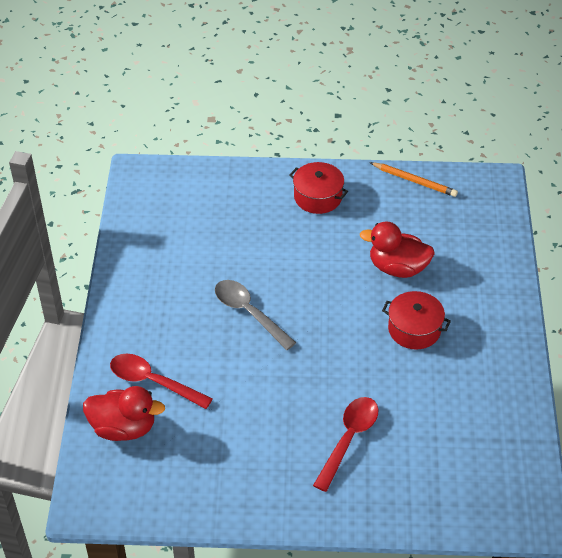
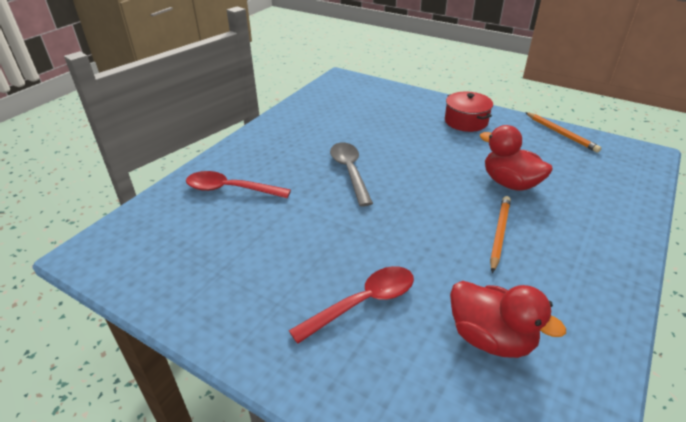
camera: 30 degrees right, 10 degrees down
(123, 428) = (175, 211): red duck -> red duck (491, 338)
(153, 382) = (230, 189): red spoon -> red spoon turned 45 degrees counterclockwise
(414, 329) = (499, 233): red pot -> orange pencil

